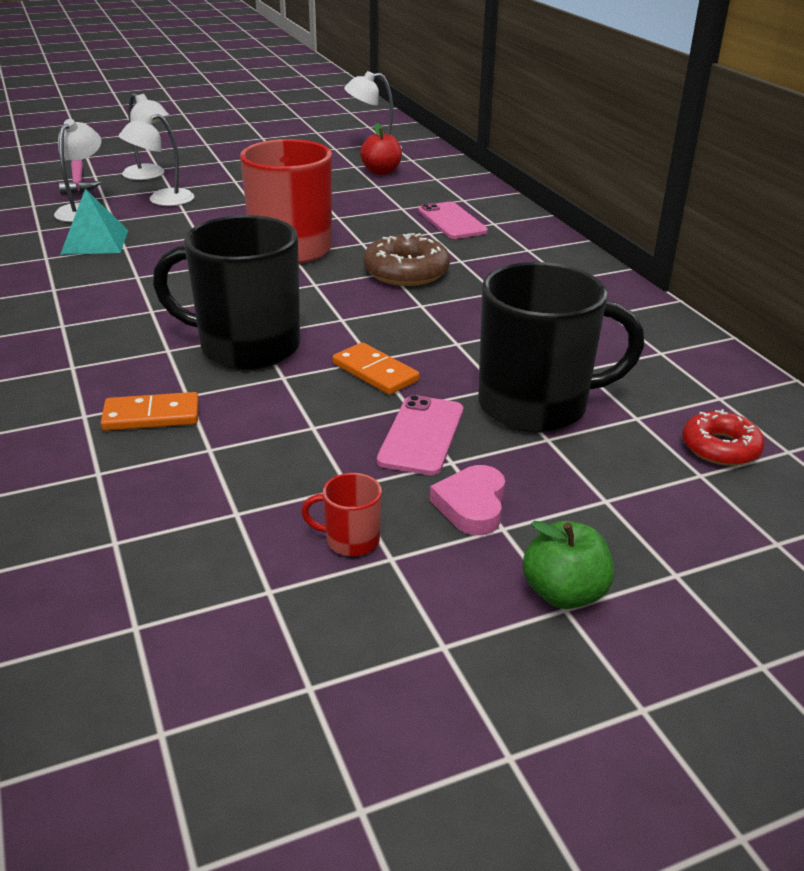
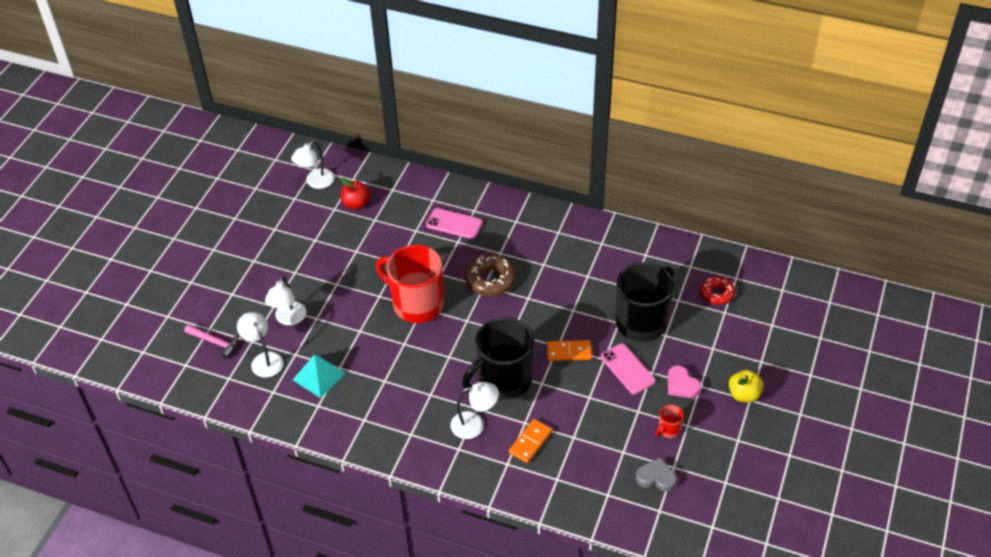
camera: 45 degrees left, 15 degrees up
(149, 175) = (240, 304): white lamp -> white lamp (474, 424)
(216, 581) = (656, 477): none -> grey heart
(564, 593) = (744, 395): green apple -> yellow apple

